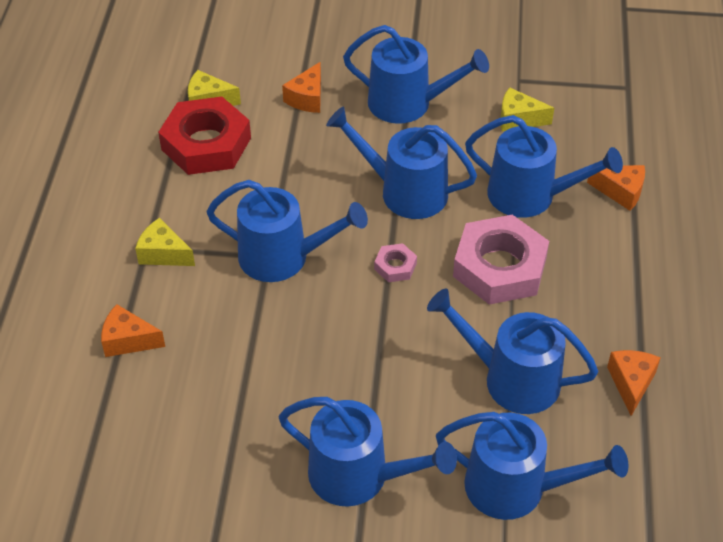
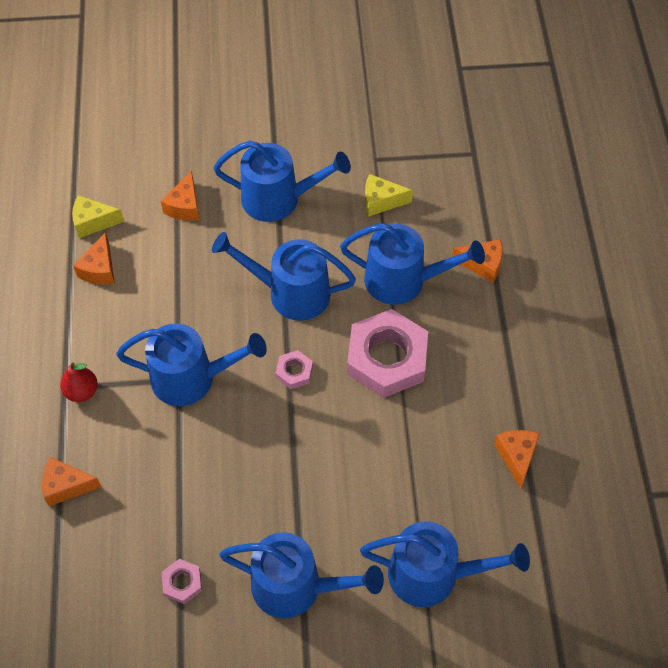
camera: 10 degrees left, 10 degrees up
(163, 253) = (82, 391): yellow cheese -> red pear
(206, 144) = (99, 269): red nut -> orange cheese
(233, 453) = (182, 583): none -> pink nut
(511, 379) = (413, 469): blue watering can -> none

